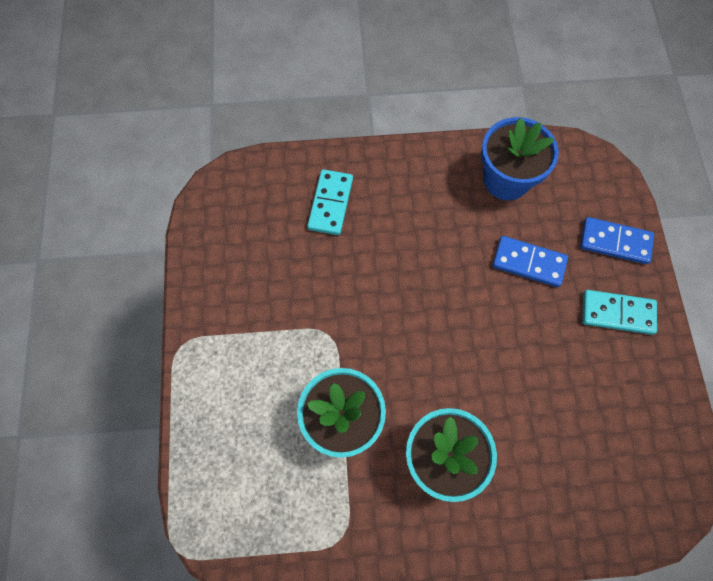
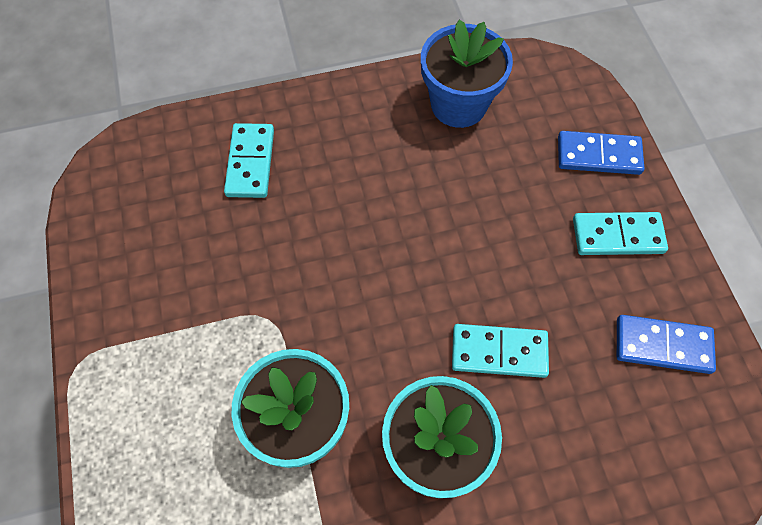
camera: 10 degrees left, 5 degrees down
(504, 392) = (499, 352): none -> turquoise domino
(528, 263) = (501, 194): blue domino -> blue domino (662, 346)

